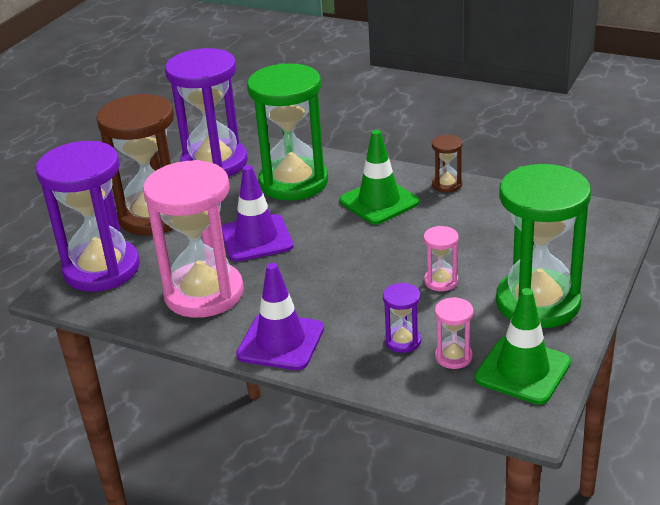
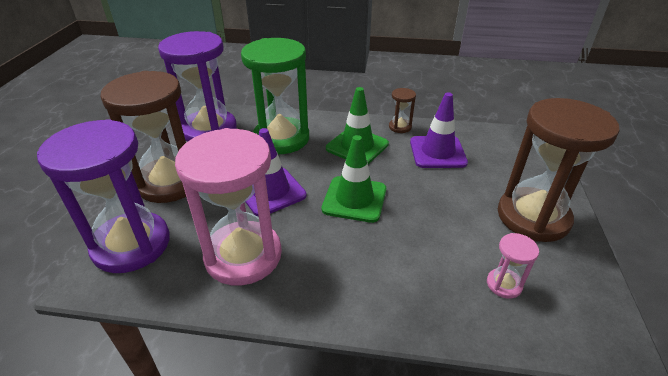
camera: 20 degrees left, 5 degrees up
(280, 342) = (340, 298): purple traffic cone -> purple traffic cone (437, 152)
(403, 341) = (450, 275): purple hourglass -> none
(441, 281) = (445, 209): pink hourglass -> none
(522, 370) = (570, 288): green traffic cone -> green traffic cone (354, 199)
(538, 303) = (533, 217): green hourglass -> brown hourglass

